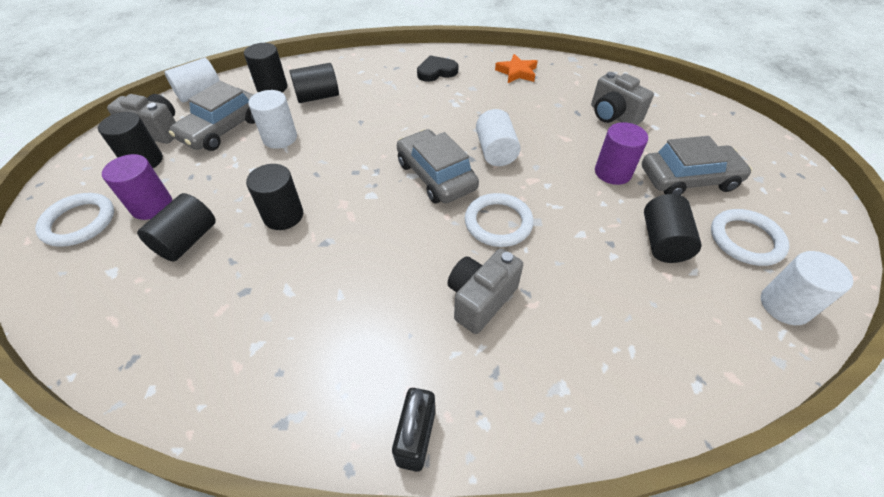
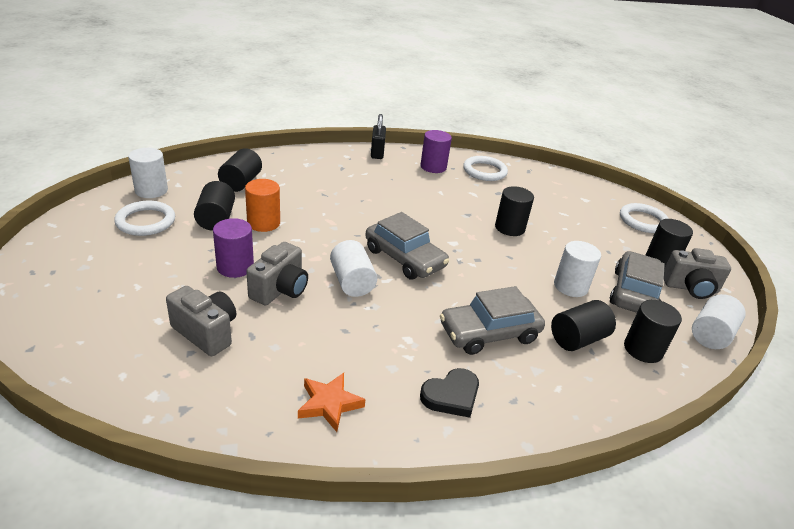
camera: 165 degrees right, 15 degrees down
(152, 206) = (609, 231): purple cylinder -> purple cylinder (433, 167)
(187, 240) = (559, 213): black cylinder -> black cylinder (241, 182)
(480, 299) = (353, 191): grey camera -> grey camera (280, 290)
(498, 222) = (345, 227): white ring -> white ring (484, 171)
(601, 233) = (263, 223): none -> orange cylinder
(688, 179) = (160, 263): grey car -> grey car (489, 333)

